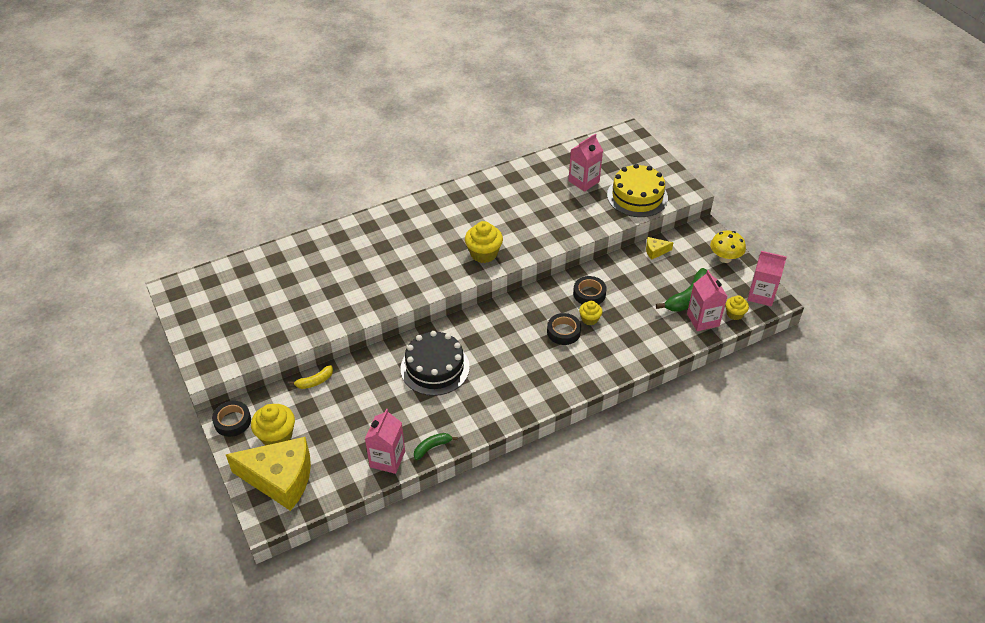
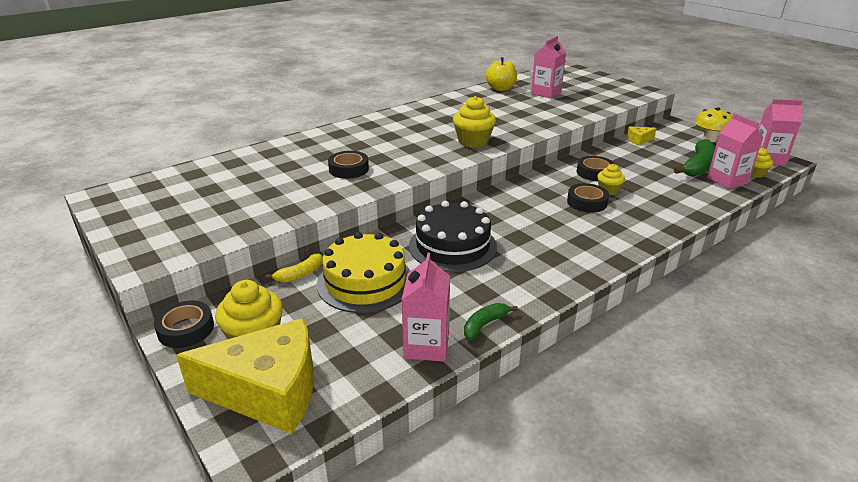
camera: 10 degrees left, 15 degrees down
(367, 280) = (349, 169): none -> black tape
(542, 168) = (500, 89): none -> yellow apple
(637, 196) = (604, 98): yellow cake -> yellow cake (365, 282)

